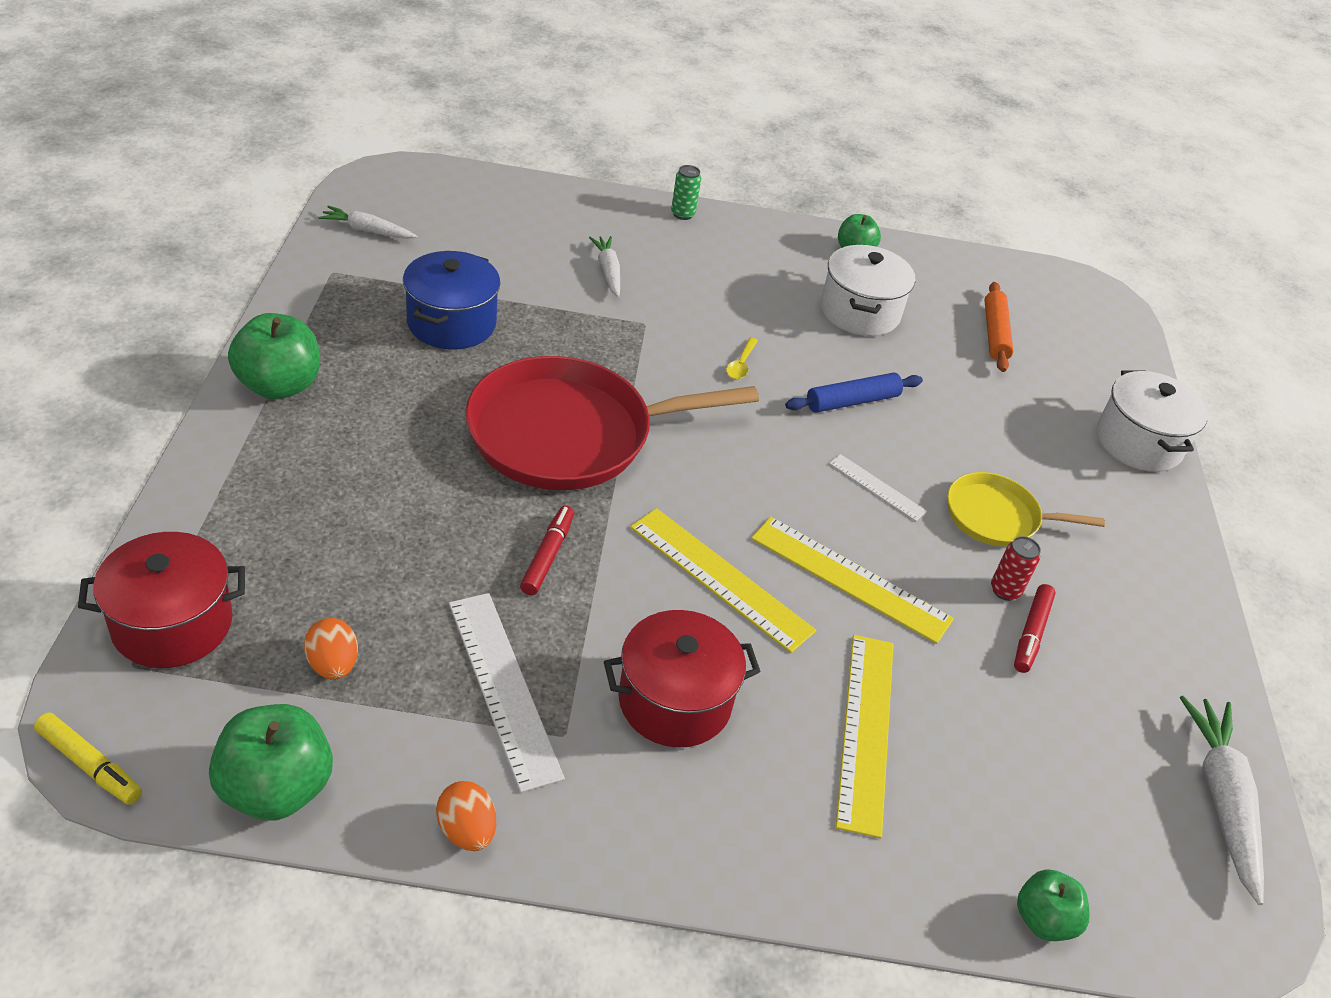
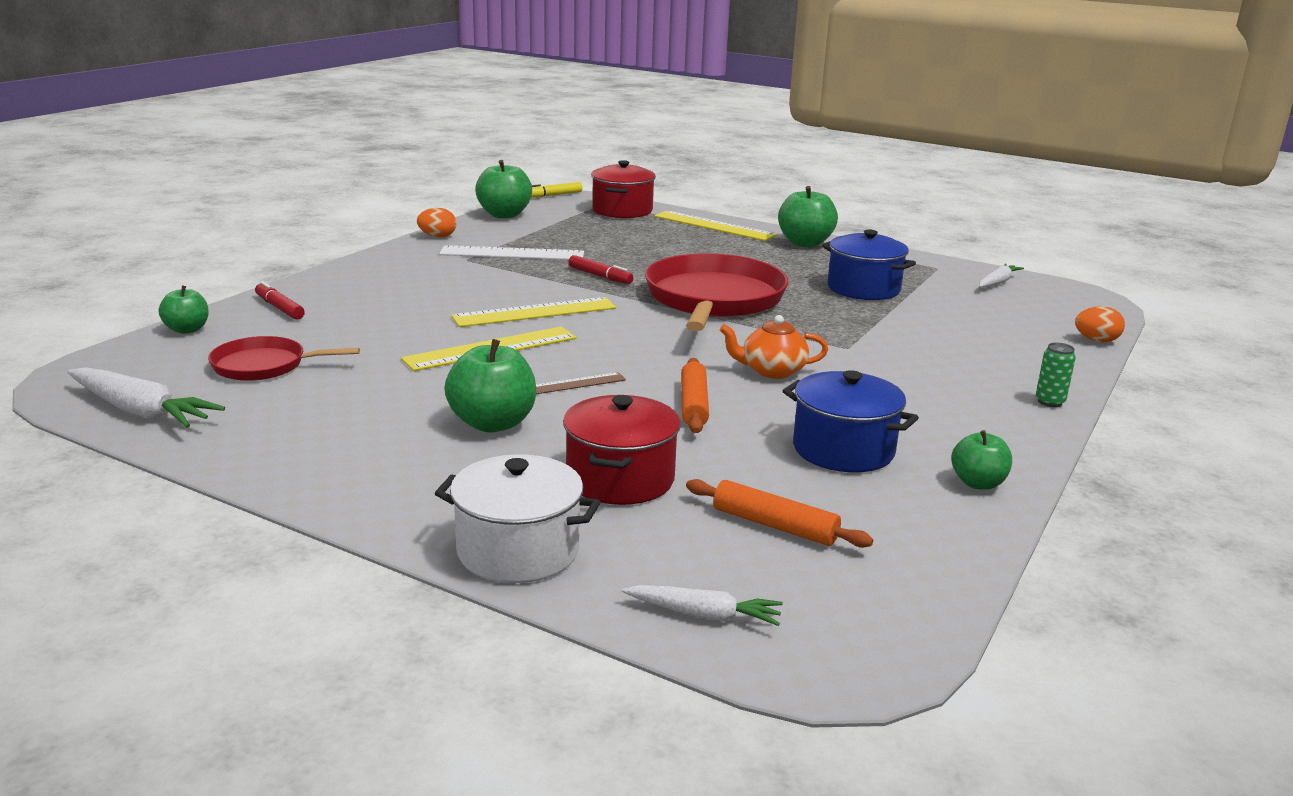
camera: 120 degrees right, 20 degrees down
(333, 664) = (566, 229): orange egg -> orange egg (1096, 340)
(608, 271) = (934, 349): white carrot -> white carrot (704, 615)
(674, 701) = (455, 283): red pot -> red pot (620, 479)
(741, 364) = (772, 371): yellow spoon -> orange teapot
(852, 401) = (693, 404): blue rolling pin -> orange rolling pin
(860, 312) = (843, 450): white pot -> blue pot
(865, 730) = (368, 321): yellow ruler -> yellow ruler (714, 226)
(877, 487) = (574, 384): white ruler -> brown ruler
(997, 517) = (493, 423): yellow pan -> green apple
(1005, 590) = (414, 399): red can -> none
(1031, 633) = (364, 395): red marker -> red marker (279, 308)
(1052, 760) = (264, 366): none -> red pan

